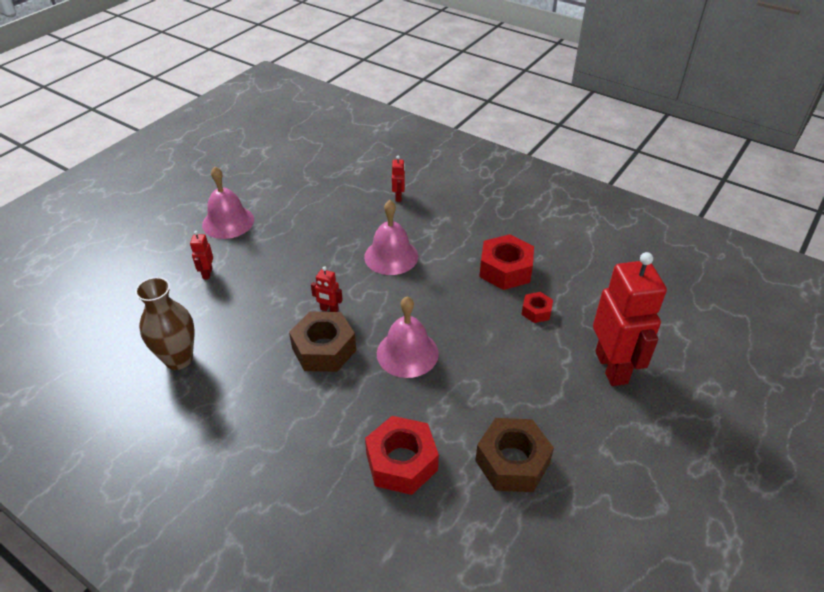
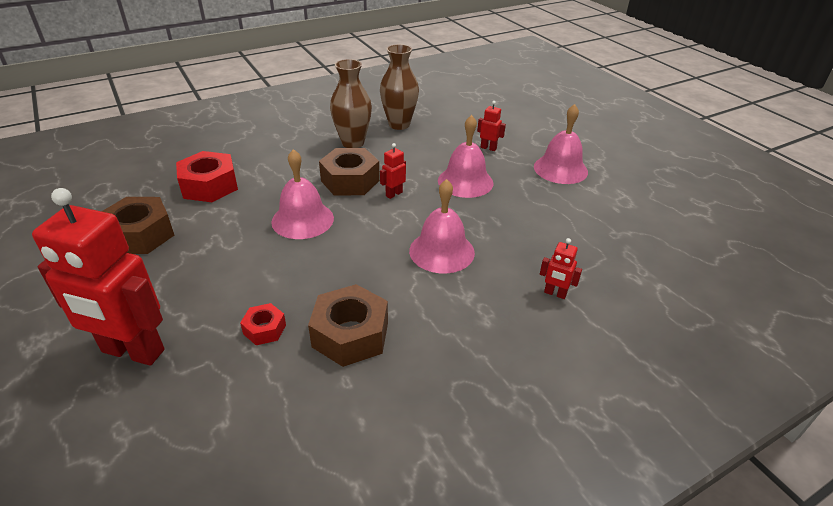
camera: 115 degrees right, 5 degrees down
(243, 381) = (353, 143): none -> brown vase
(281, 271) = (465, 181): none -> pink bell
(505, 270) = (350, 334): red nut -> brown nut

